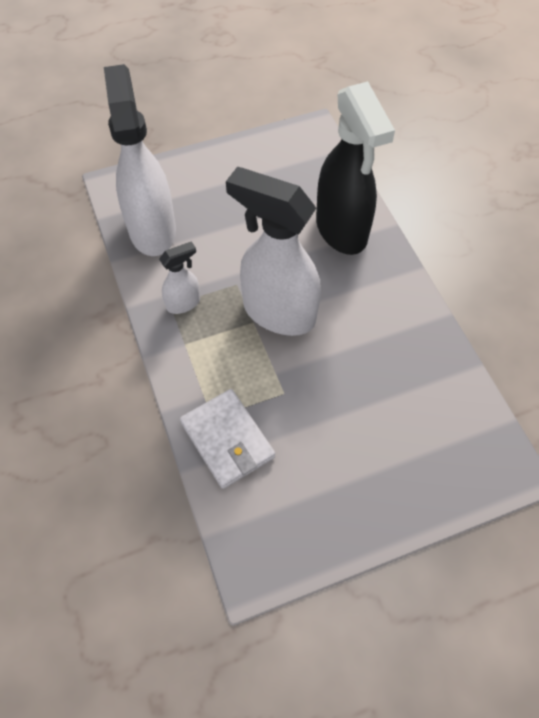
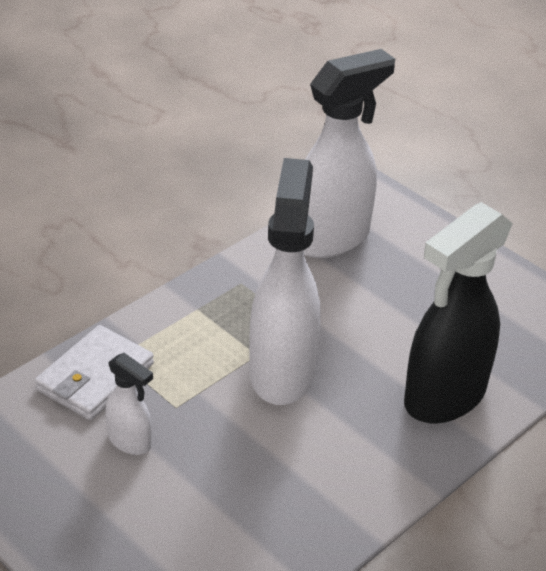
camera: 65 degrees right, 20 degrees down
(183, 303) = (249, 292): white spray bottle -> white spray bottle (130, 441)

